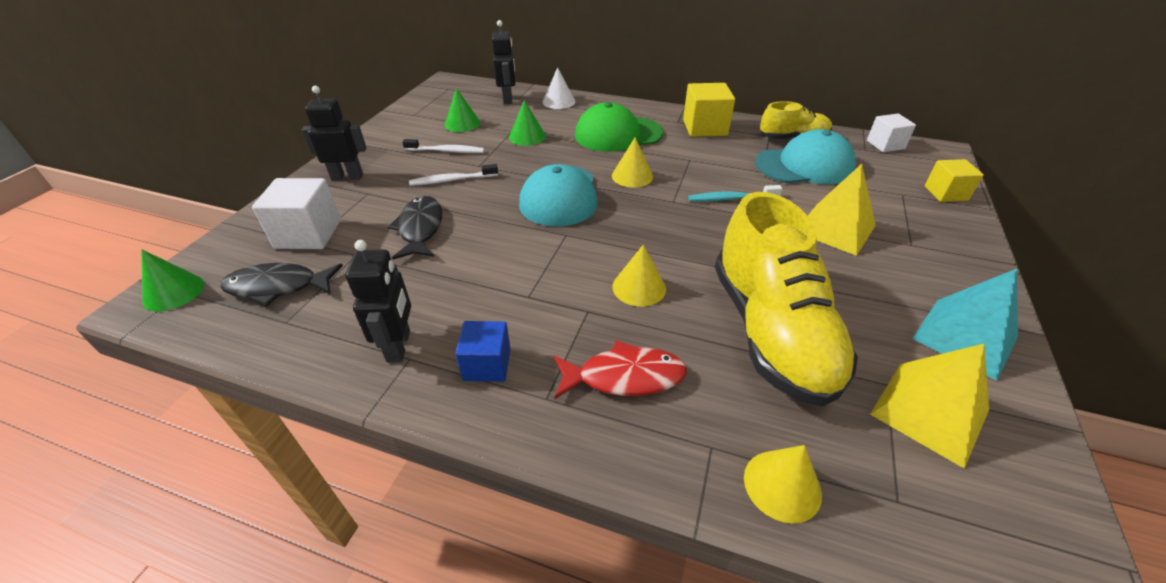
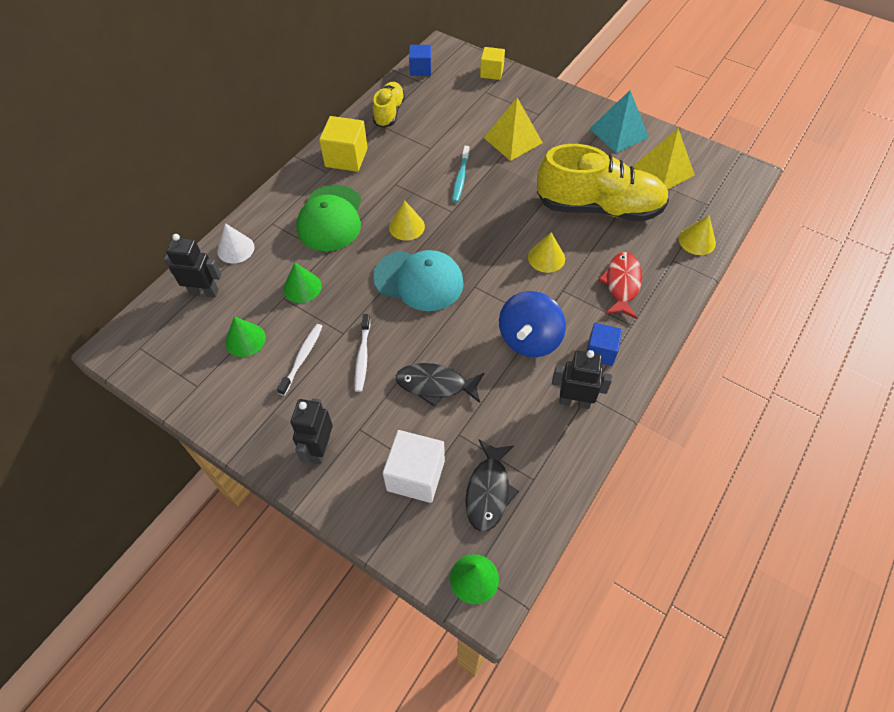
camera: 75 degrees left, 15 degrees up
(495, 290) = (529, 339): none -> blue spinning top
(804, 165) = (432, 123): turquoise cap -> none
(885, 145) = (420, 69): white cube -> blue cube

